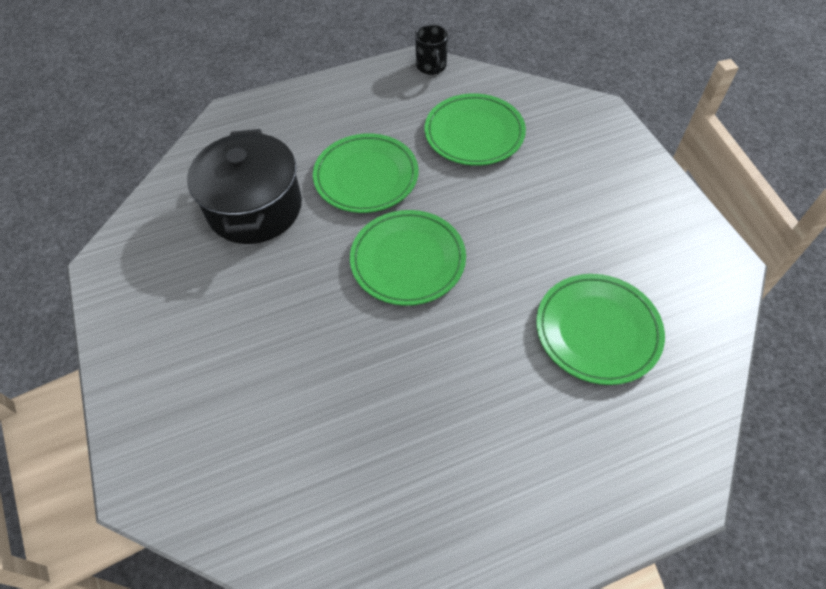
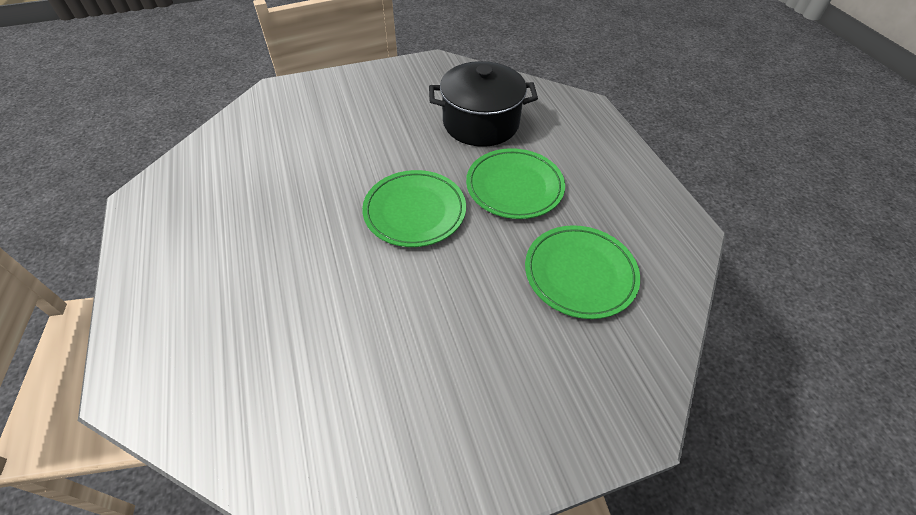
camera: 90 degrees right, 5 degrees down
(431, 67) = (687, 244): black mug -> none
(597, 331) = (304, 350): green plate -> none

